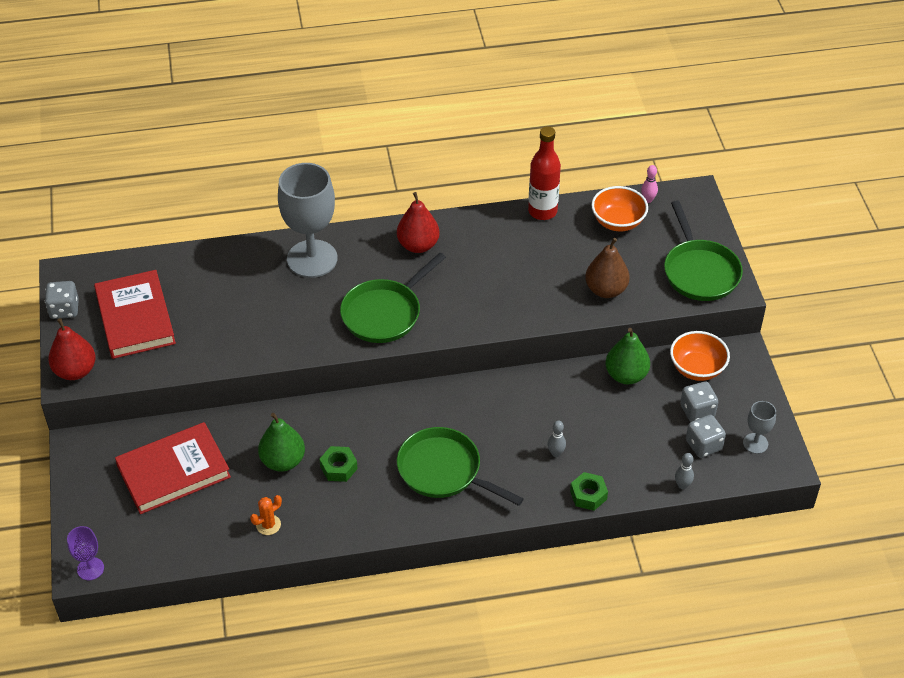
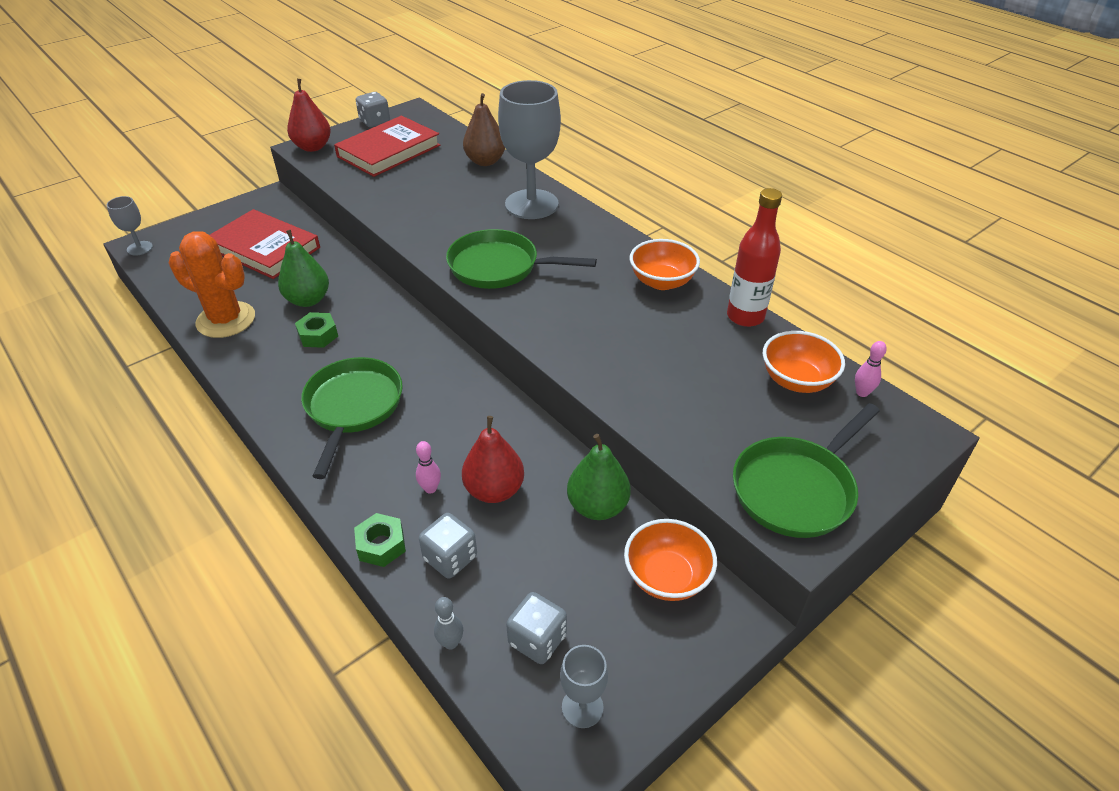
camera: 60 degrees right, 5 degrees down
(90, 568) = (140, 248): purple goblet -> grey goblet
(268, 525) = (226, 320): orange cactus -> orange cactus, size x2.23
(418, 245) = (608, 254): red pear -> red pear (494, 490)
(473, 233) = (662, 281): none -> orange bowl
(556, 453) = (430, 488): grey bowling pin -> pink bowling pin
(606, 290) = (677, 411): brown pear -> brown pear (485, 161)
(697, 411) = (592, 607): grey dice -> grey dice (450, 558)

